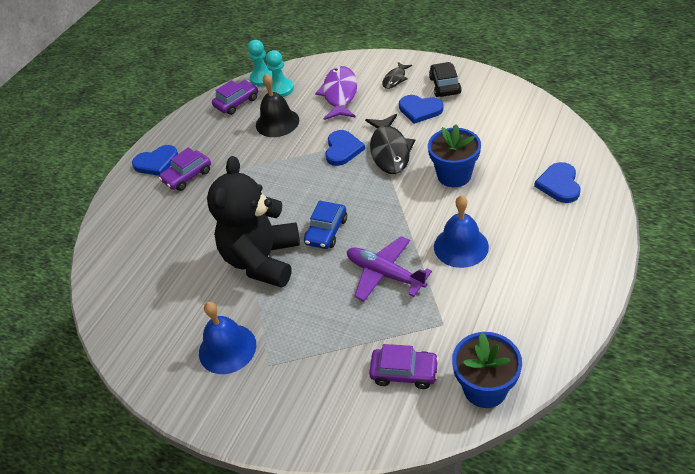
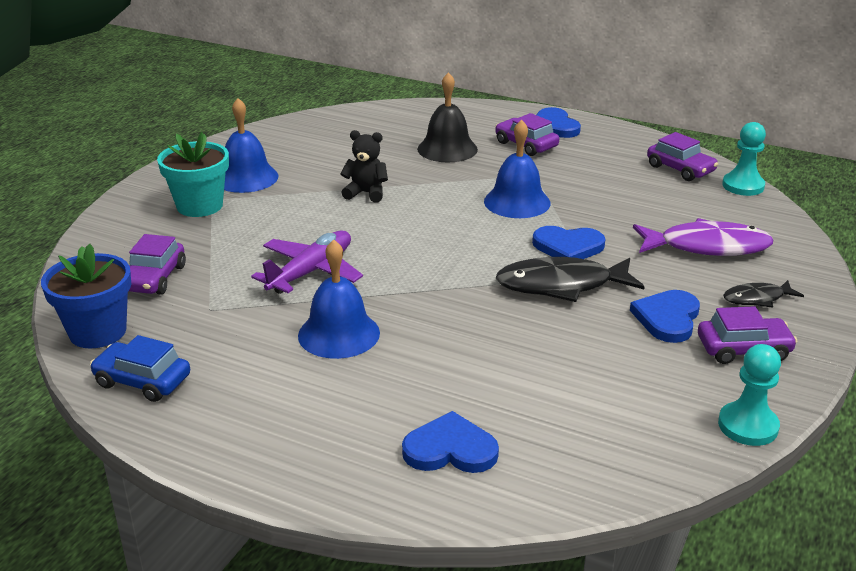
camera: 85 degrees right, 15 degrees down
(262, 260) = (366, 193): black teddy bear -> black teddy bear, size x0.45
(277, 122) = (634, 198): black bell -> black bell (447, 149)
(280, 89) = (716, 199): turquoise pawn -> turquoise pawn (748, 426)
(280, 176) = (517, 202): none -> blue bell
(280, 372) = (199, 206): none -> turquoise flower pot
(326, 231) = (402, 233): blue car -> blue car (142, 381)
(395, 79) = (757, 298): black fish -> black fish turned 45 degrees counterclockwise
(445, 85) = (743, 349): black car -> purple car
(454, 175) = (494, 340): blue flower pot -> none

